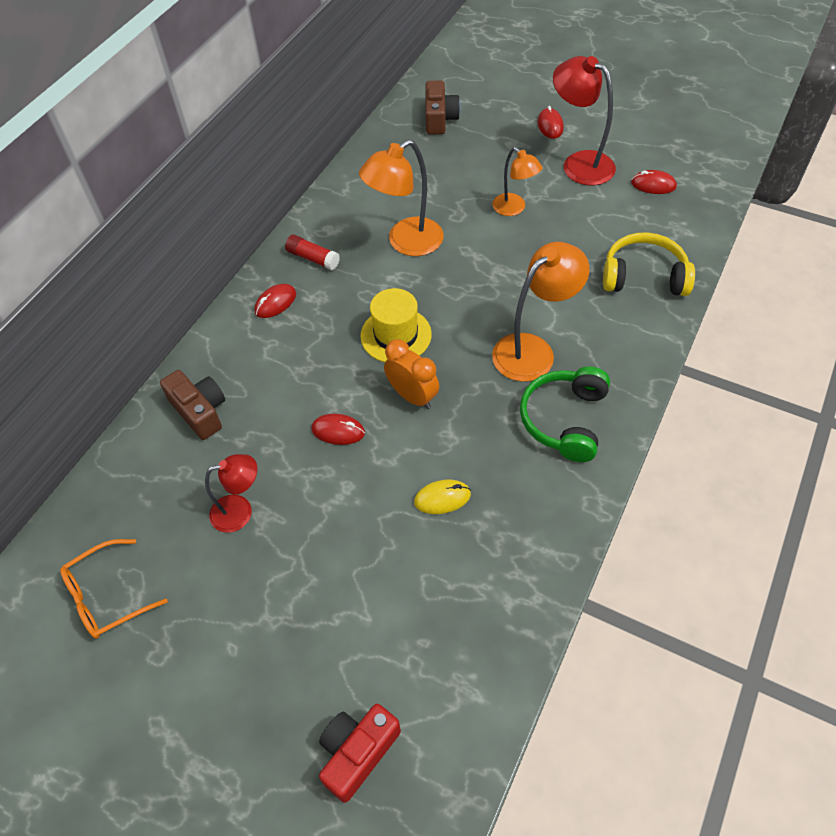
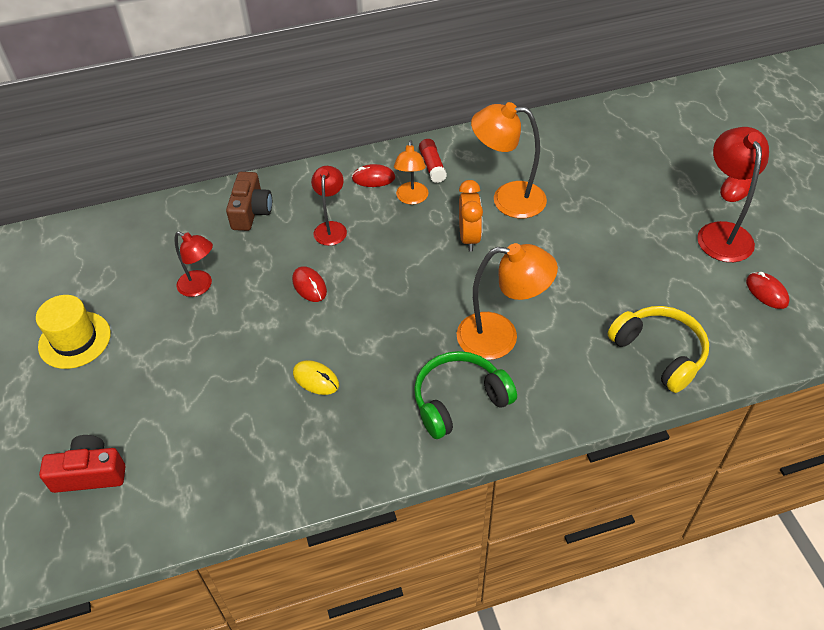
camera: 45 degrees right, 5 degrees down
(107, 596) = (87, 275): orange glasses -> none
(293, 370) = (331, 228): none -> red lamp
(396, 335) = (421, 255): yellow hat -> yellow hat (74, 340)
(412, 396) = (380, 302): orange clock -> orange clock (469, 238)
(439, 118) = (649, 128): brown camera -> none
(514, 209) = (620, 230): orange lamp -> orange lamp (411, 198)

